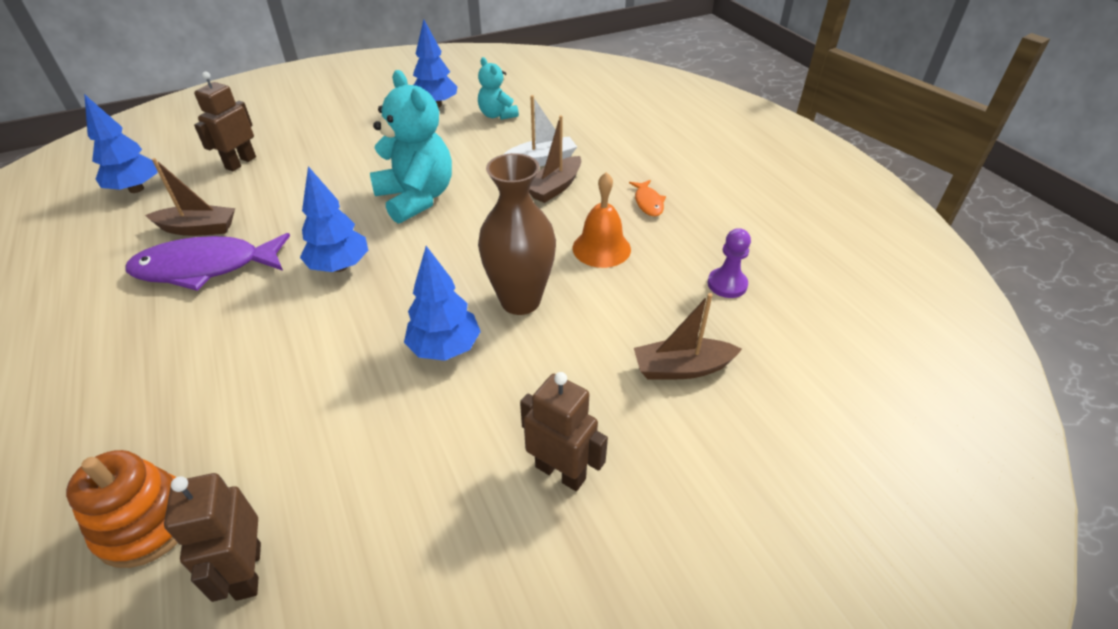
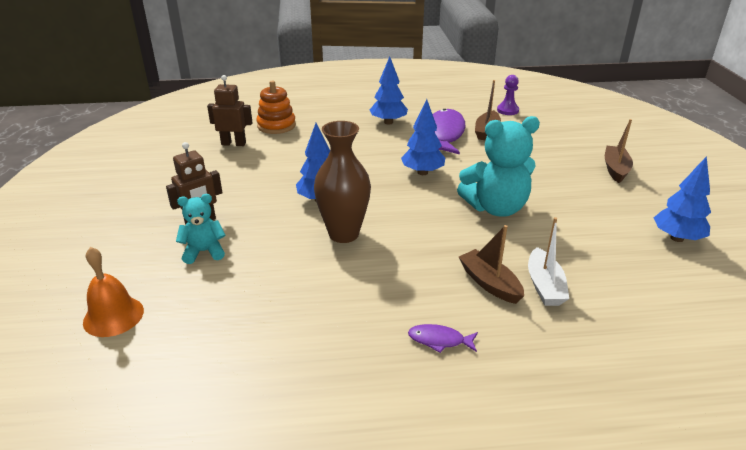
camera: 110 degrees right, 10 degrees down
(136, 189) = (540, 114): blue tree -> blue tree (388, 122)
(240, 163) = (569, 144): brown robot -> none
(497, 115) = (653, 275): turquoise teddy bear -> turquoise teddy bear (204, 252)
(601, 248) = (381, 287): orange bell -> orange bell (113, 316)
(648, 202) = (439, 340): orange fish -> purple fish
(682, 368) = (226, 289): brown boat -> brown boat (615, 169)
(727, 284) = (288, 349): purple pawn -> purple pawn (507, 110)

